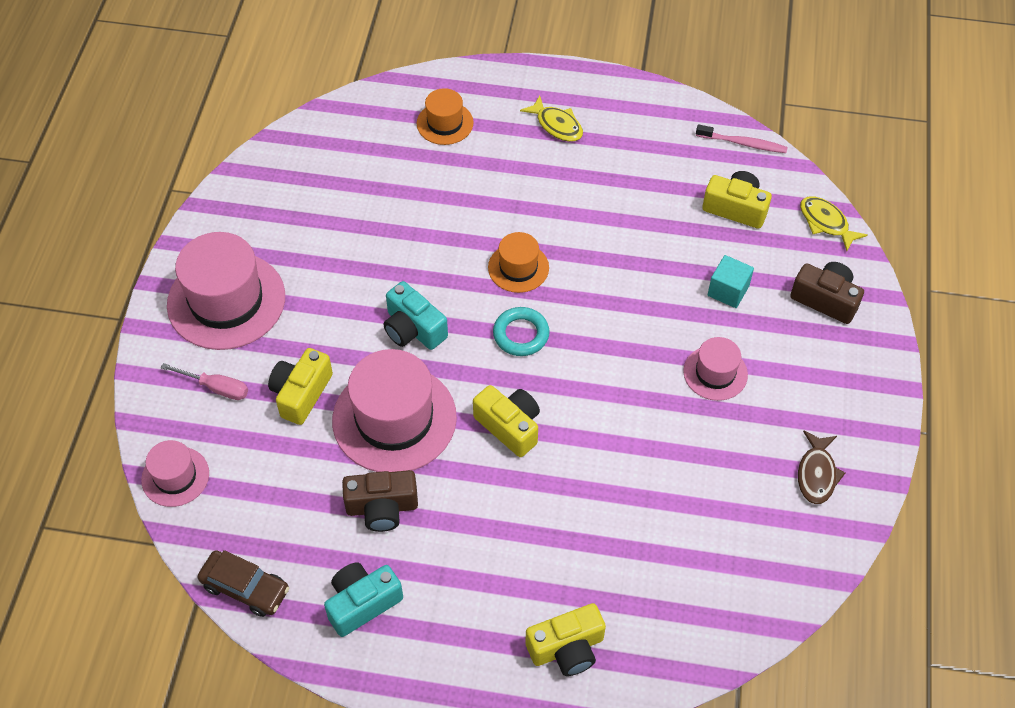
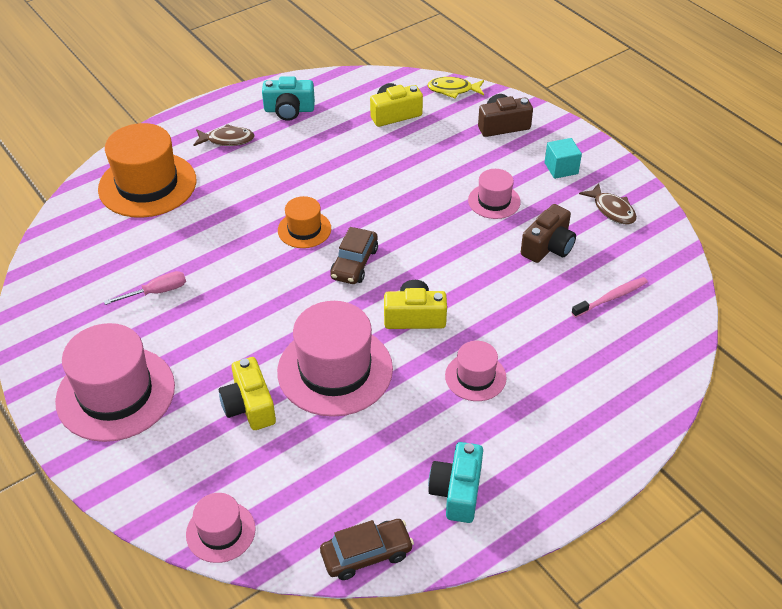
camera: 45 degrees left, 10 degrees down
(216, 387) = (179, 451): pink screwdriver -> pink screwdriver (156, 292)
(382, 508) = (395, 426): brown camera -> brown camera (548, 246)
(413, 329) = (279, 311): turquoise camera -> turquoise camera (289, 110)
(445, 123) = (147, 185): orange hat -> orange hat, size x1.89
(492, 523) = (475, 377): none -> pink hat
(521, 334) = (354, 263): turquoise ring -> brown car
(557, 125) = (227, 140): yellow fish -> brown fish
(567, 648) = (608, 405): yellow camera -> none
(728, 291) = (445, 156): turquoise cube -> turquoise cube (561, 168)
(743, 143) = (355, 81): pink toothbrush -> pink toothbrush (611, 298)

